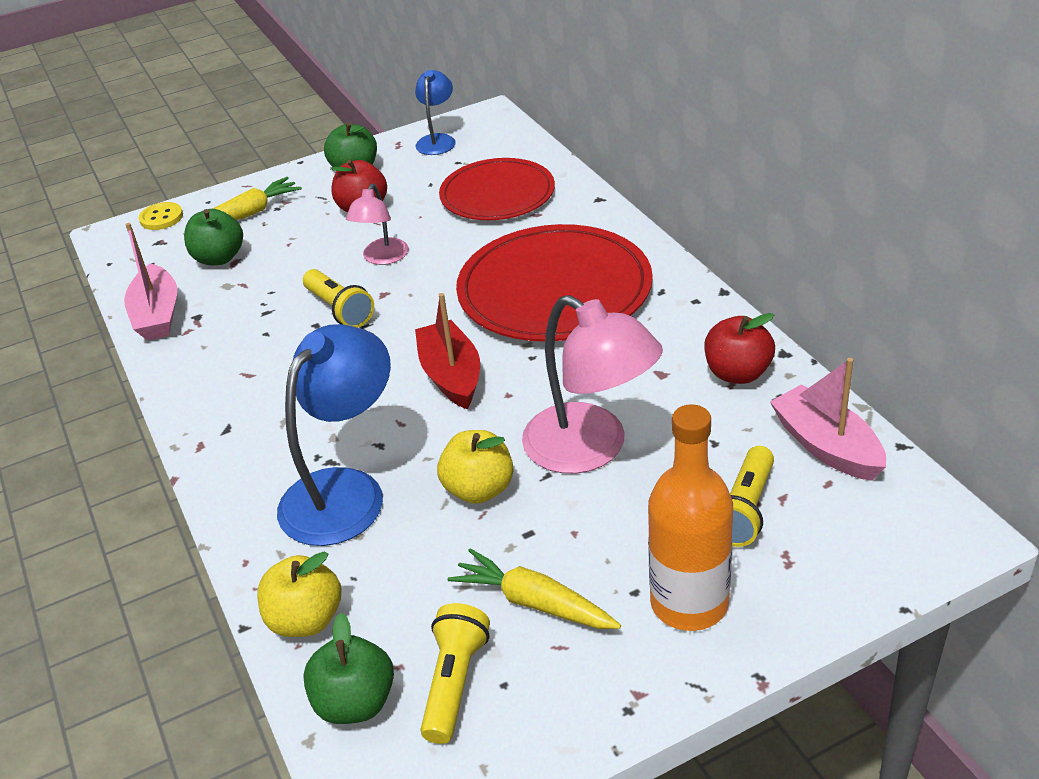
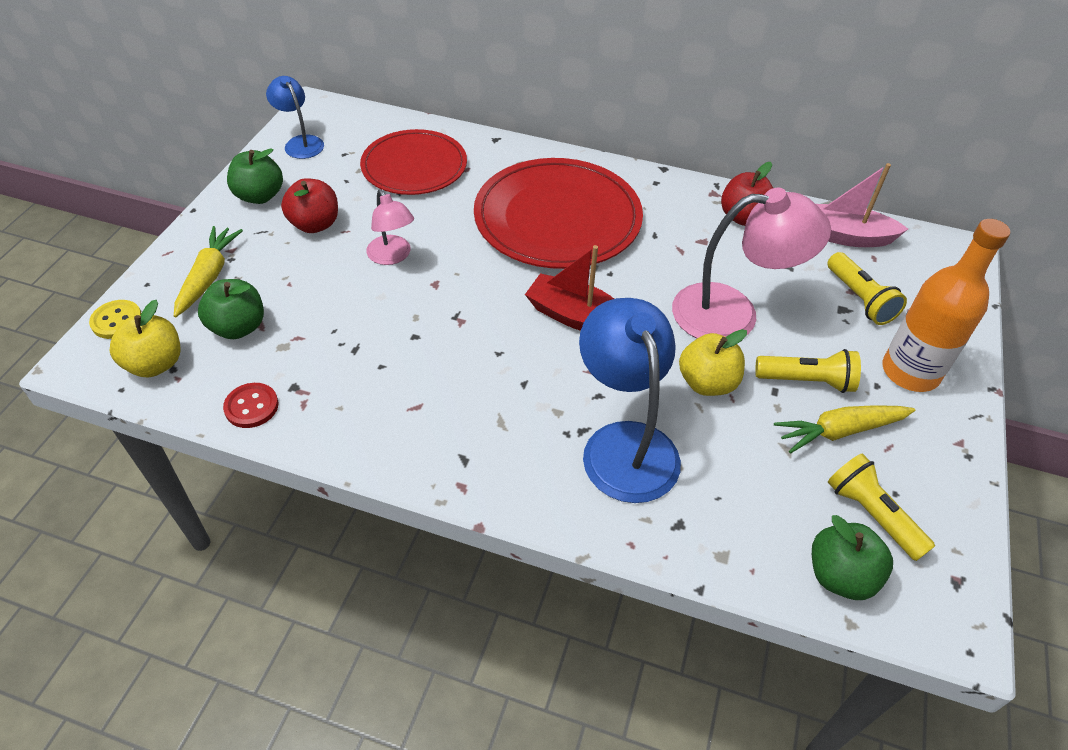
camera: 50 degrees left, 10 degrees up
(157, 315) = (251, 407): pink boat -> red button
(306, 620) = (732, 549): yellow apple -> yellow apple (155, 364)
(339, 310) = (417, 314): yellow flashlight -> yellow flashlight (807, 381)

